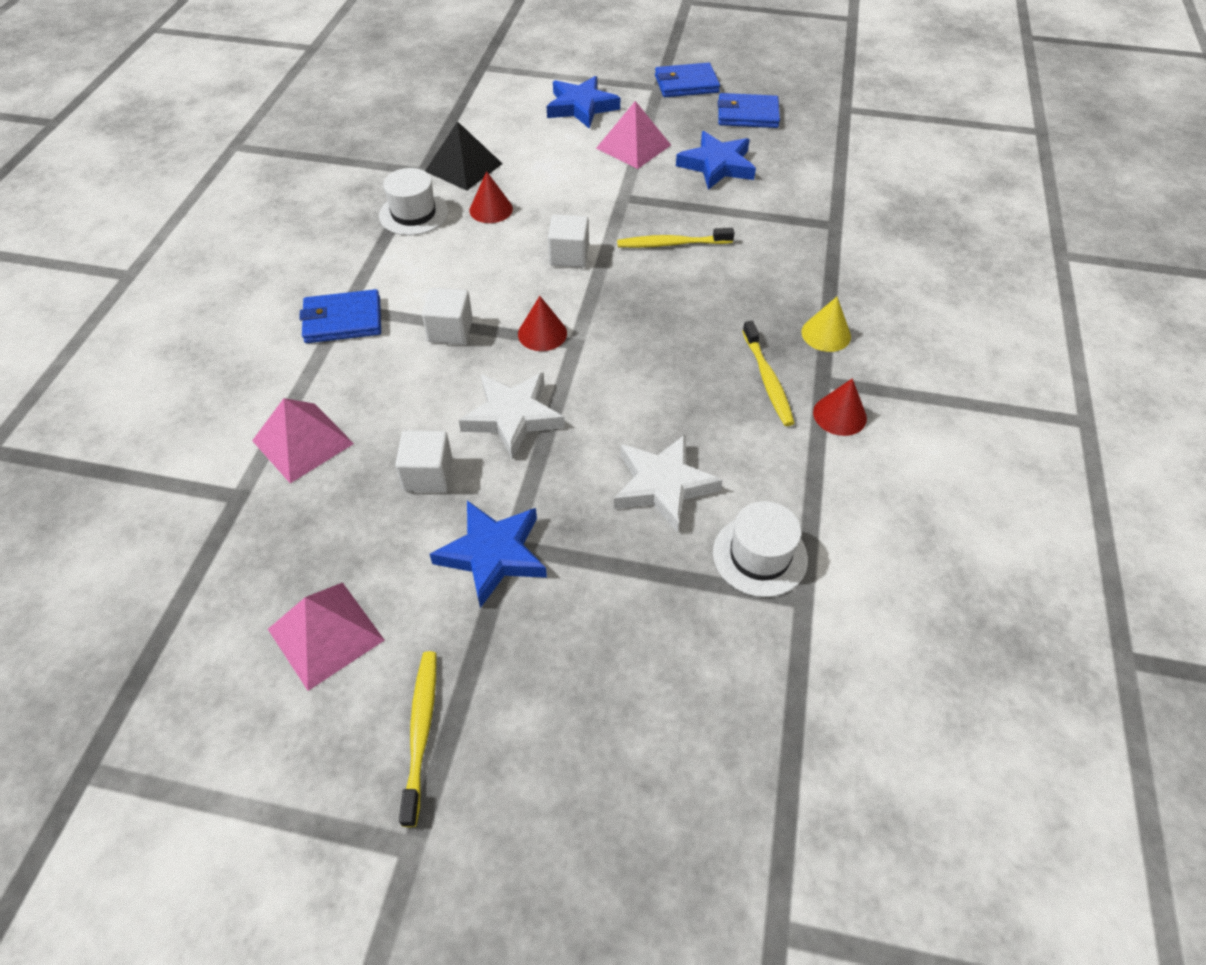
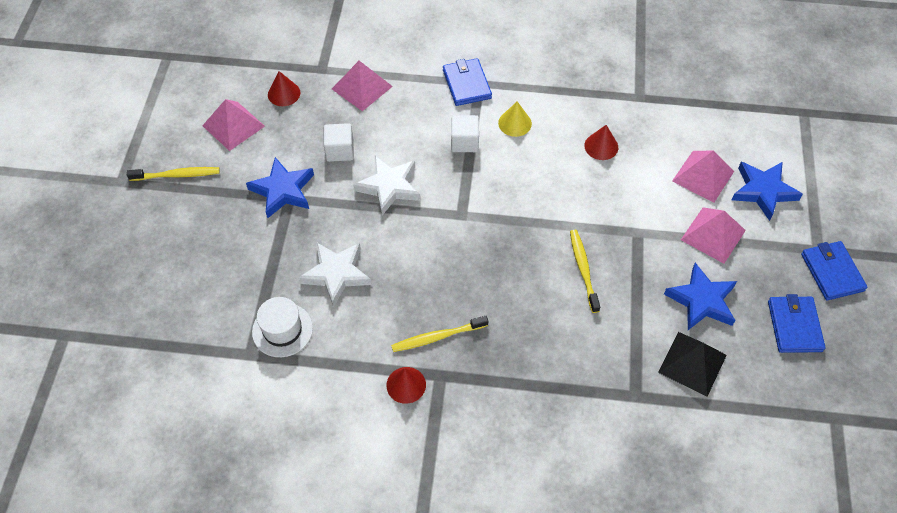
camera: 85 degrees right, 5 degrees up
(413, 213) = (585, 101): white hat -> none
(463, 167) = (651, 121): black pyramid -> black pyramid (692, 363)
(542, 333) = (468, 194): red cone -> red cone (284, 93)
(553, 142) = (703, 176): none -> pink pyramid
(569, 255) = (555, 202): white cube -> none
(826, 334) = (492, 380): yellow cone -> yellow cone (515, 123)

